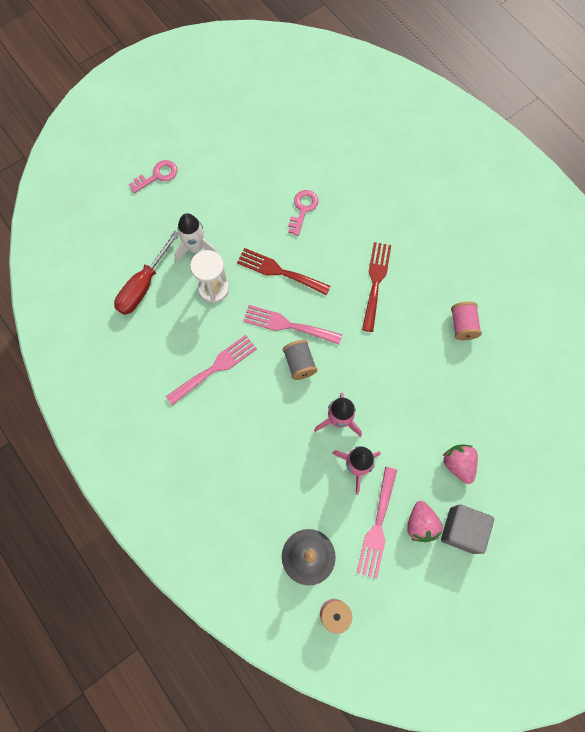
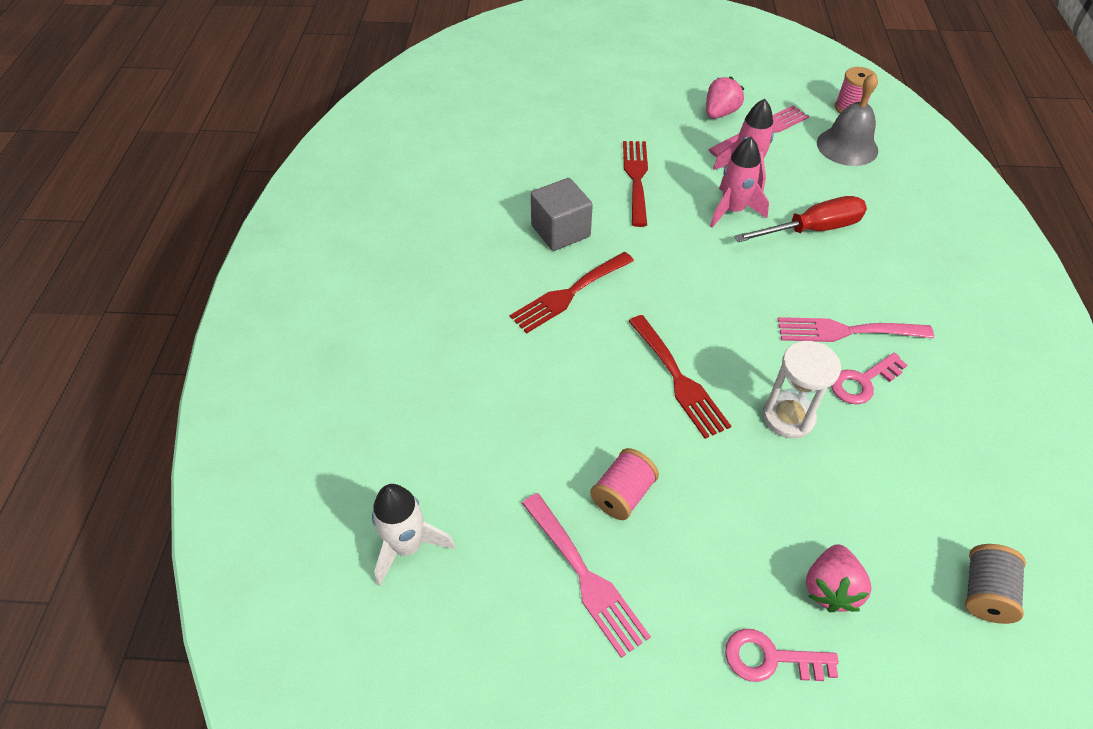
camera: 140 degrees left, 20 degrees down
(143, 285) = (895, 488): red screwdriver -> red screwdriver (812, 229)
(195, 248) = (779, 488): white rocket -> white rocket (407, 546)
(287, 325) = (718, 318): pink fork -> pink fork (586, 578)
(299, 363) = (735, 276): grey spool -> grey spool (984, 592)
(303, 209) = (576, 433): pink key -> pink key (862, 382)
(418, 404) = (636, 178): none -> red fork
(458, 464) = (645, 126): pink strawberry -> pink strawberry (830, 588)
(462, 325) = (521, 204): pink spool -> pink spool (622, 494)
(462, 530) = (686, 93): grey cube -> grey cube (560, 231)

